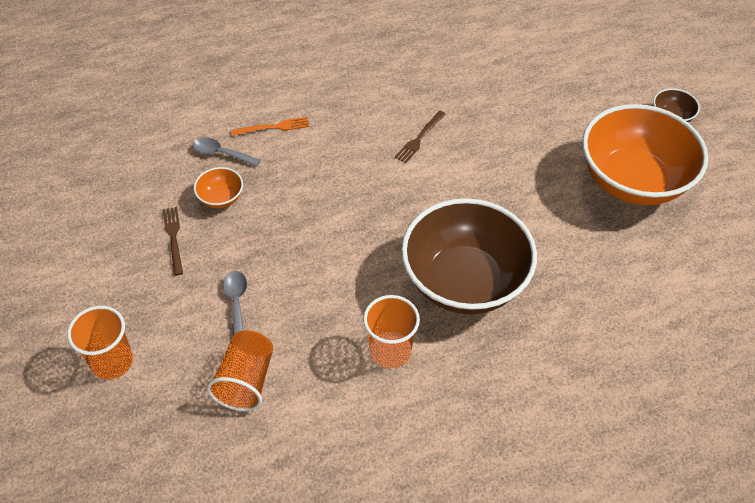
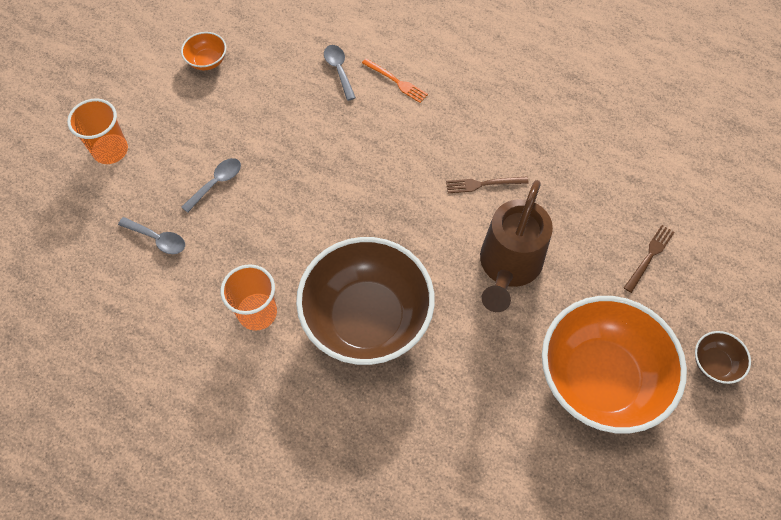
camera: 50 degrees right, 10 degrees up
(174, 238) = (238, 103): brown fork -> brown fork (649, 256)
(221, 198) = (298, 102): orange bowl -> orange bowl (207, 61)
(246, 381) = (158, 239): orange cup -> grey spoon
(501, 171) = (508, 267): none -> brown watering can

